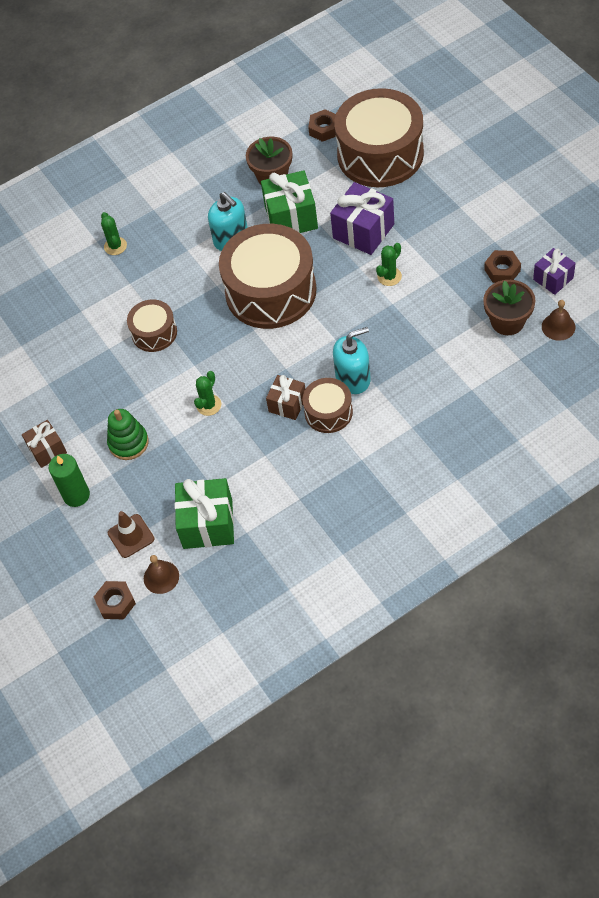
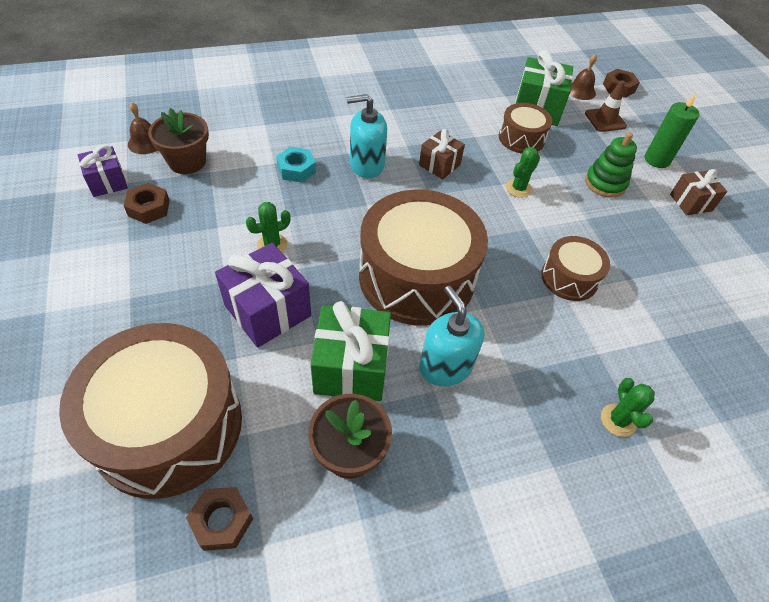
camera: 175 degrees left, 5 degrees down
(328, 412) = (403, 147): brown drum -> brown drum (521, 138)
(411, 350) = (296, 169): none -> turquoise nut

